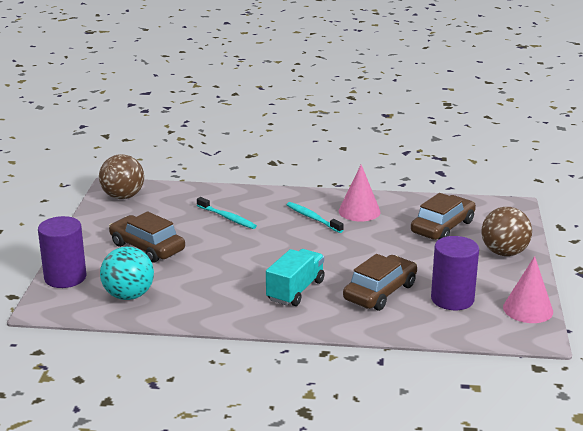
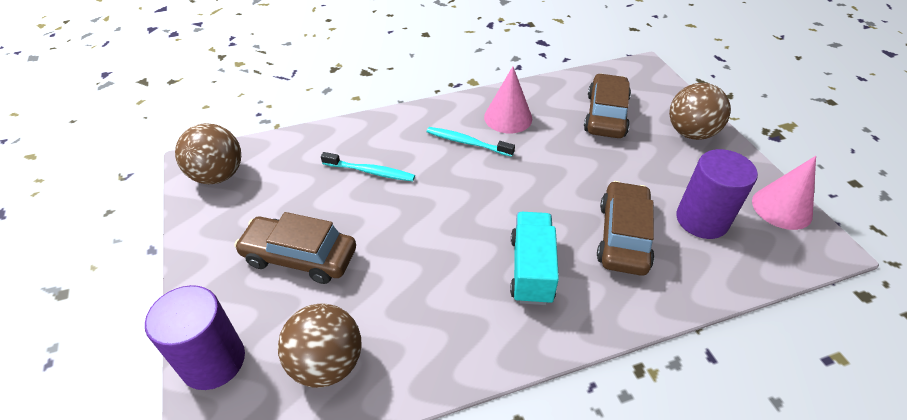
camera: 25 degrees left, 20 degrees up
(129, 295) = (327, 363): turquoise ball -> brown ball

